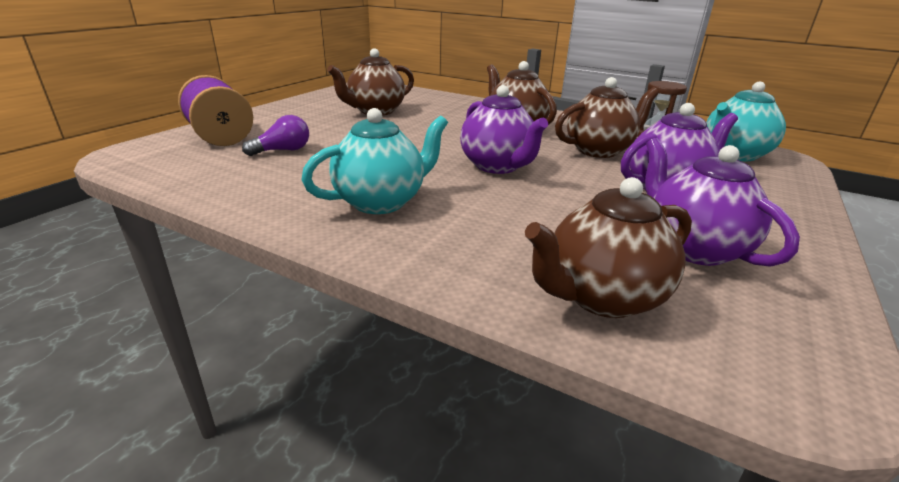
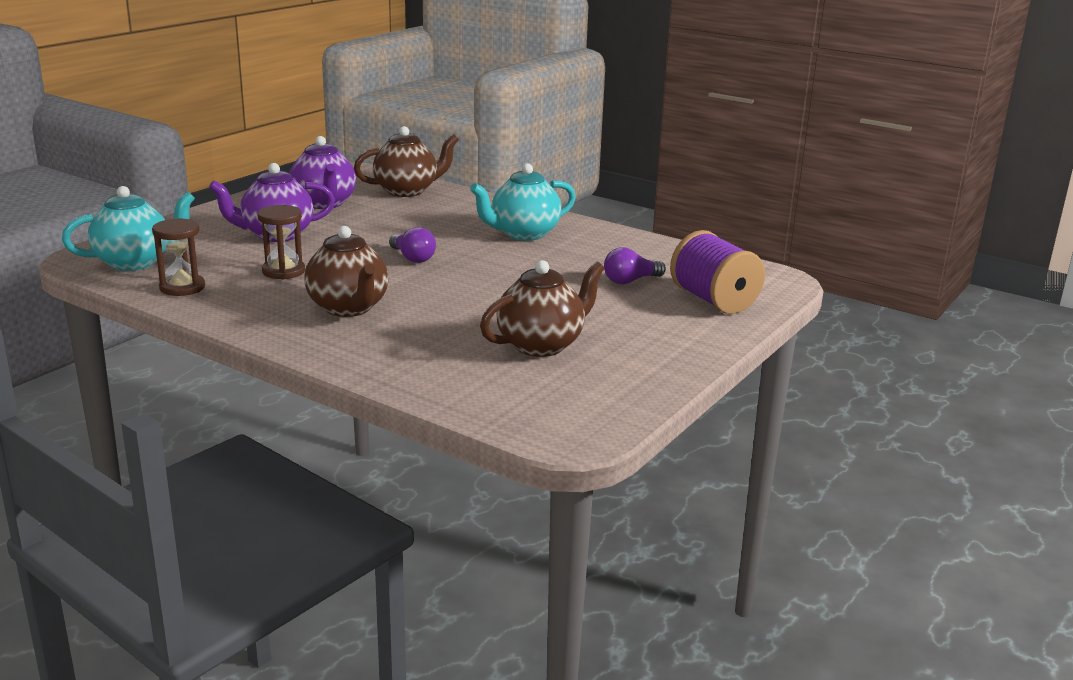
camera: 175 degrees left, 5 degrees down
(497, 166) = (412, 258): purple teapot -> purple light bulb
(599, 150) = (283, 271): brown teapot -> brown hourglass

